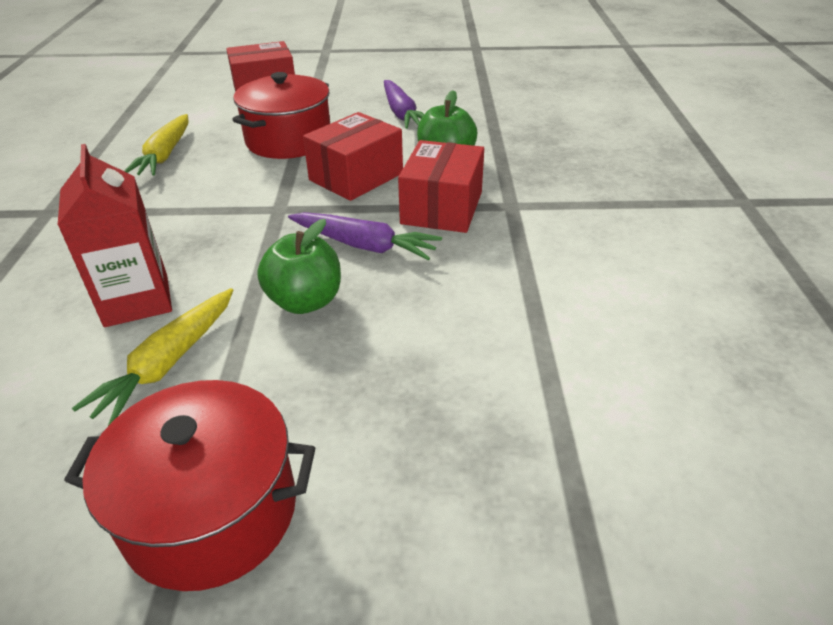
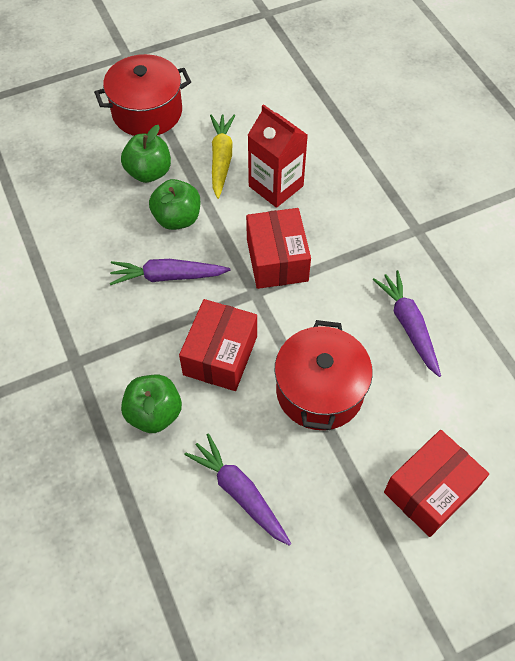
camera: 155 degrees right, 20 degrees up
(165, 155) = (408, 325): yellow carrot -> purple carrot
(298, 380) = (149, 172): none -> green apple
(442, 208) = (130, 338): red box -> red box (277, 260)

